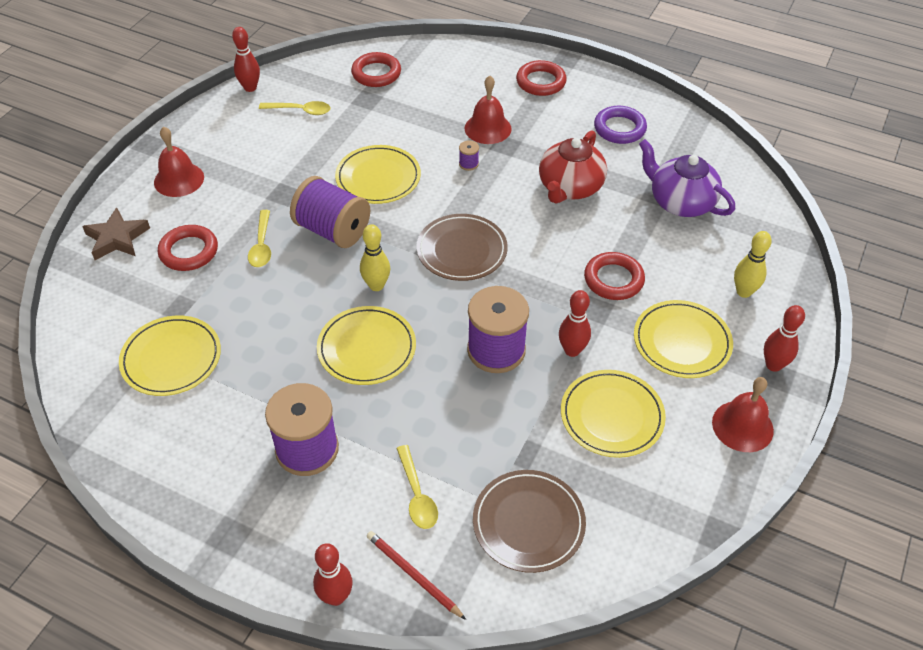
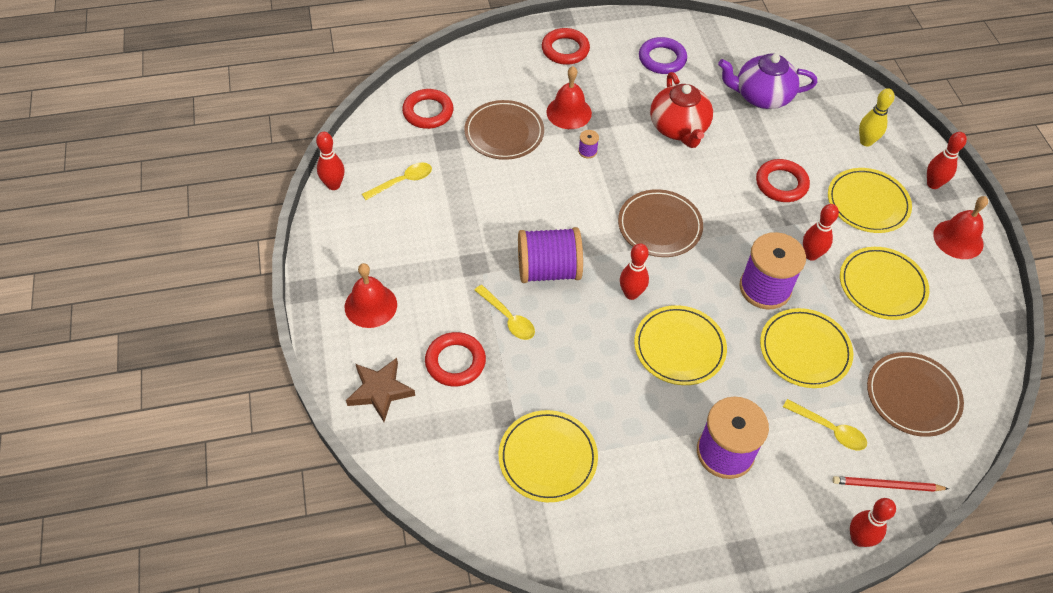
camera: 40 degrees left, 5 degrees up
(376, 285) = (631, 294): yellow bowling pin -> red bowling pin
(378, 178) = (533, 204): yellow plate -> yellow plate (804, 350)
(417, 116) = (504, 133): none -> brown plate

